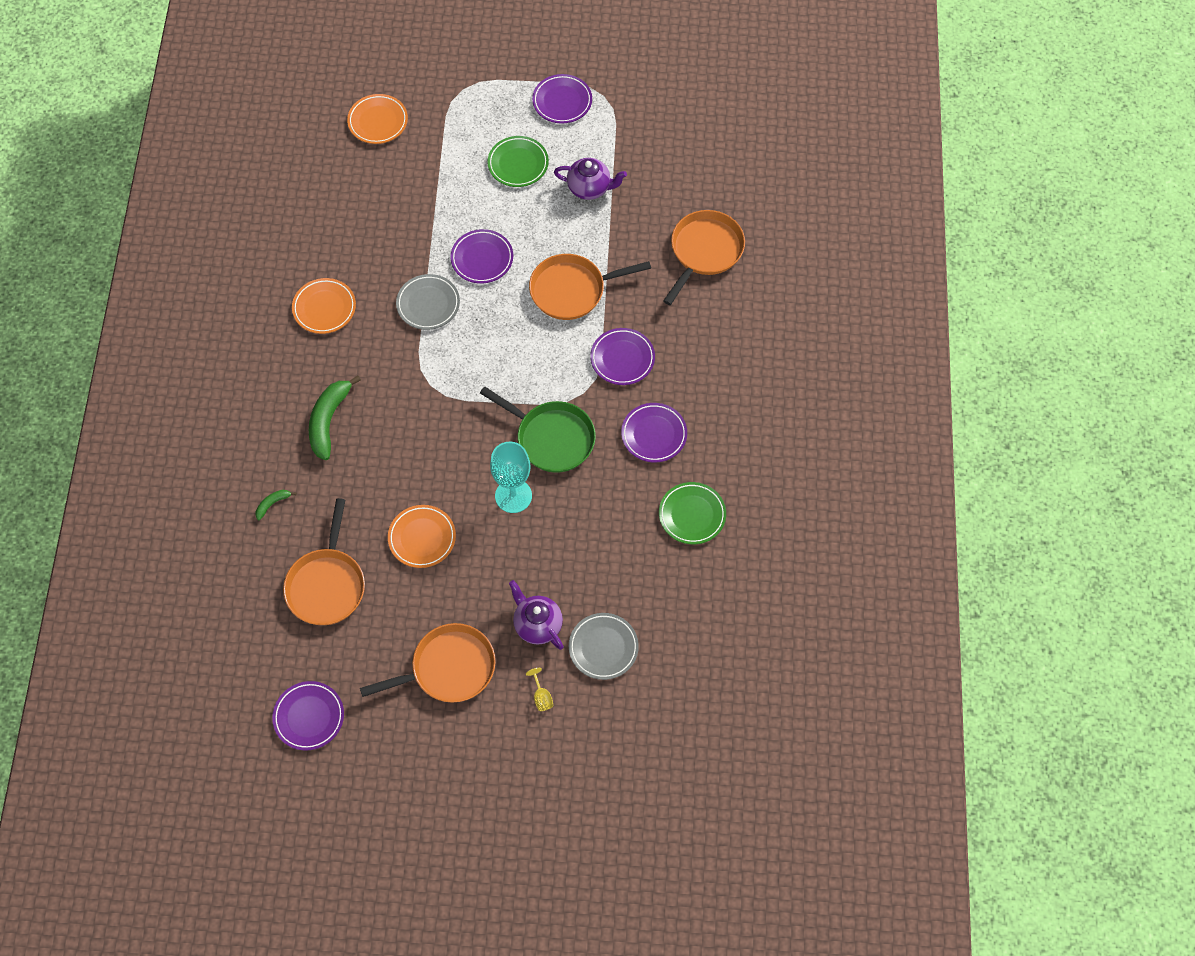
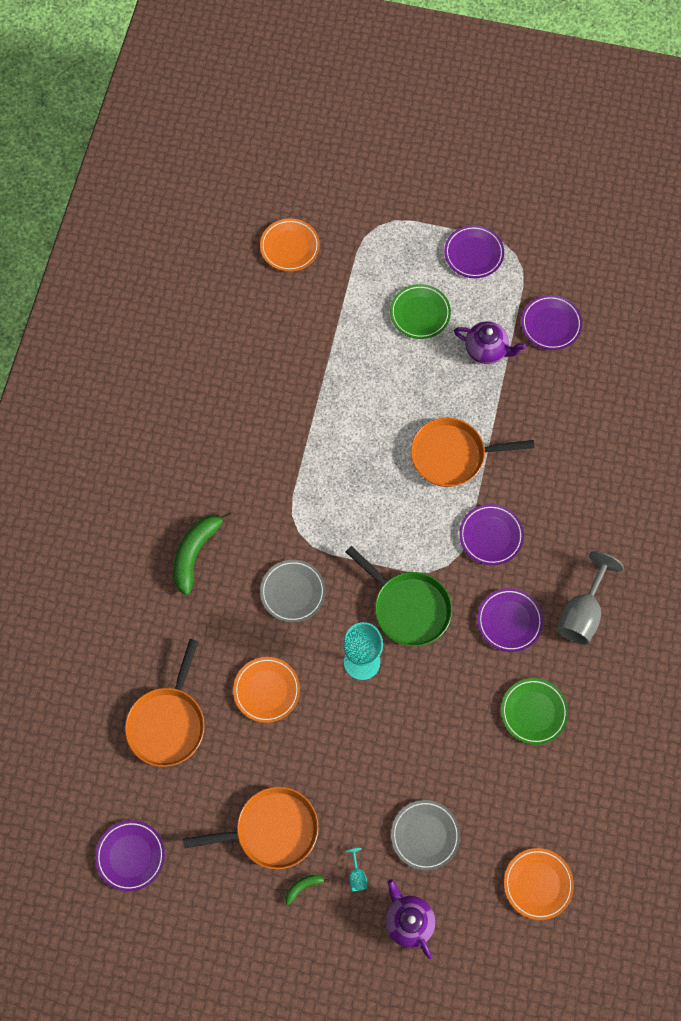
camera: 10 degrees right, 5 degrees up
(272, 504) = (128, 630): green banana -> green banana (303, 887)
(324, 308) = (208, 435): orange plate -> orange plate (538, 884)
(428, 304) = (309, 447): grey plate -> grey plate (292, 592)
(482, 259) = (369, 408): purple plate -> purple plate (551, 324)
(537, 625) = (364, 800): purple teapot -> purple teapot (408, 921)
(541, 697) = (357, 875): yellow goblet -> turquoise goblet
(704, 251) = (590, 435): orange pan -> none
(724, 415) = (582, 613): none -> grey goblet

